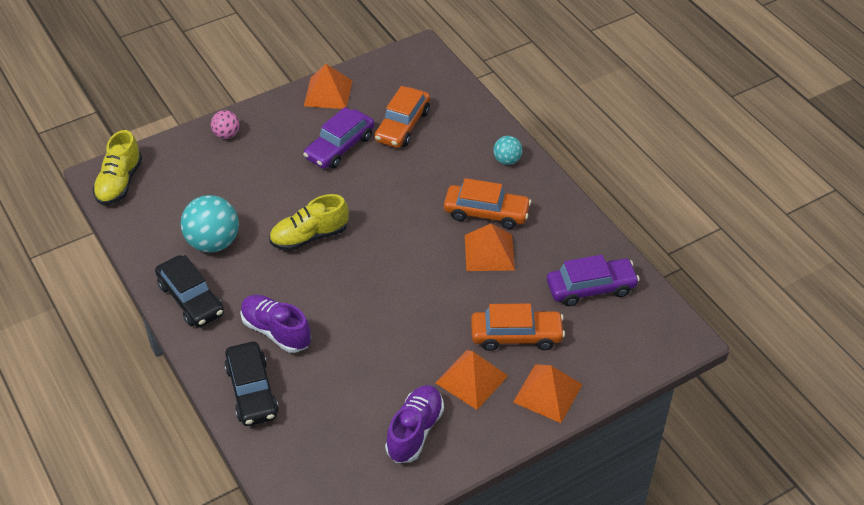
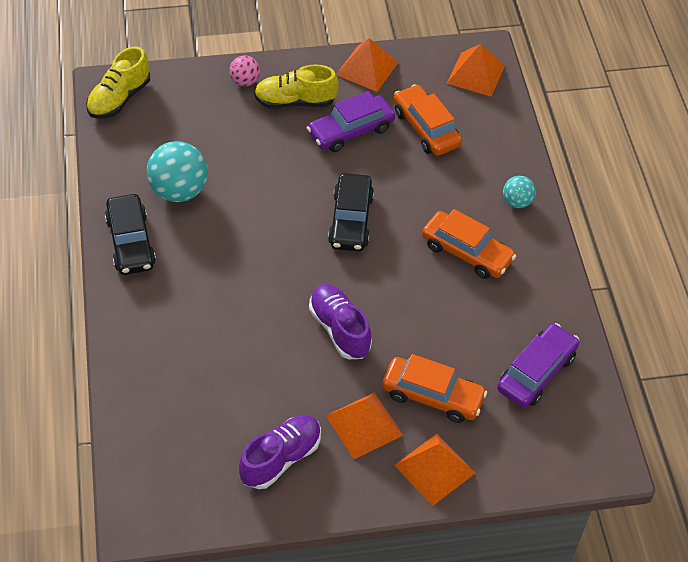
camera: 20 degrees right, 5 degrees up
(252, 391) = (144, 358): black car -> black car (350, 220)
(276, 331) = (196, 304): purple shoe -> purple shoe (339, 329)
(309, 237) = (275, 217): yellow shoe -> yellow shoe (295, 101)
(402, 125) = (426, 128): orange car -> orange car turned 105 degrees clockwise
(489, 252) = (449, 296): orange pyramid -> orange pyramid (475, 74)
(591, 288) = (536, 372): purple car -> purple car turned 60 degrees counterclockwise

